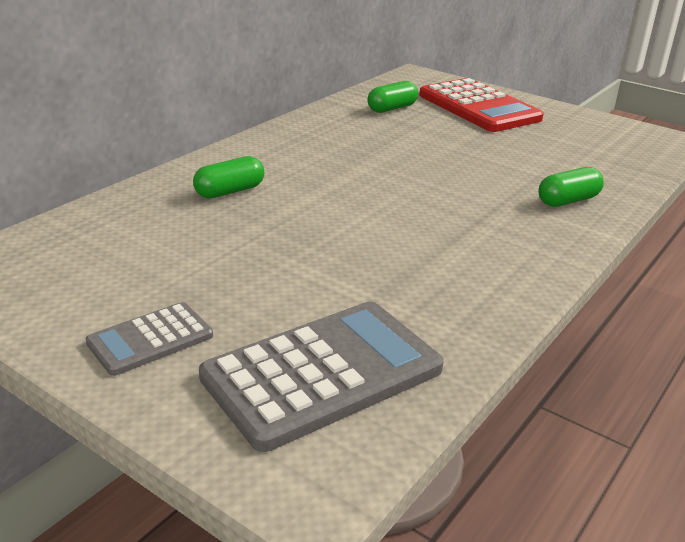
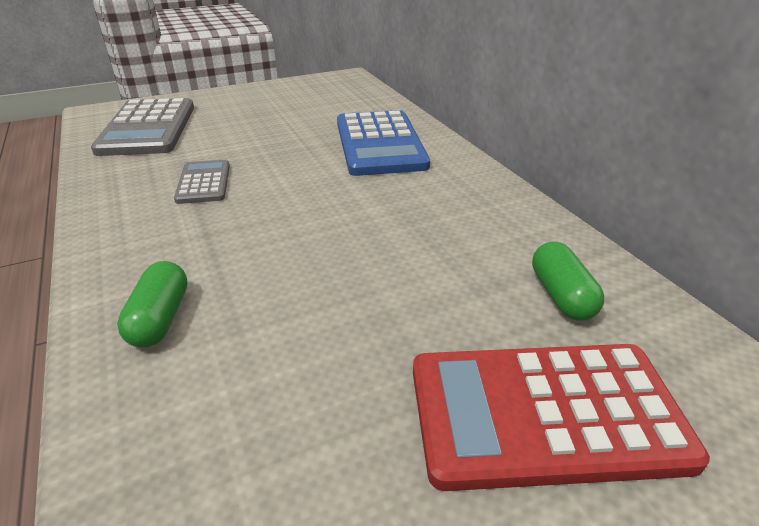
camera: 120 degrees right, 5 degrees up
(150, 339) = (235, 102): grey calculator -> grey calculator (204, 182)
(230, 191) = (380, 144): green capsule -> blue calculator

